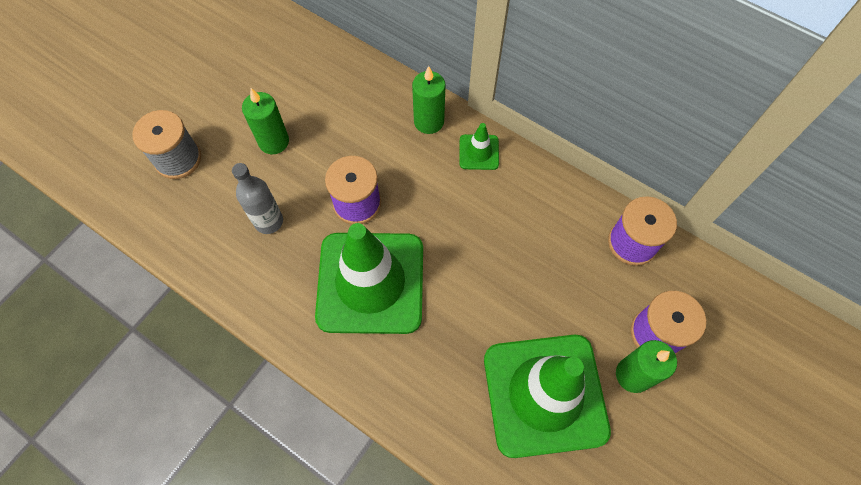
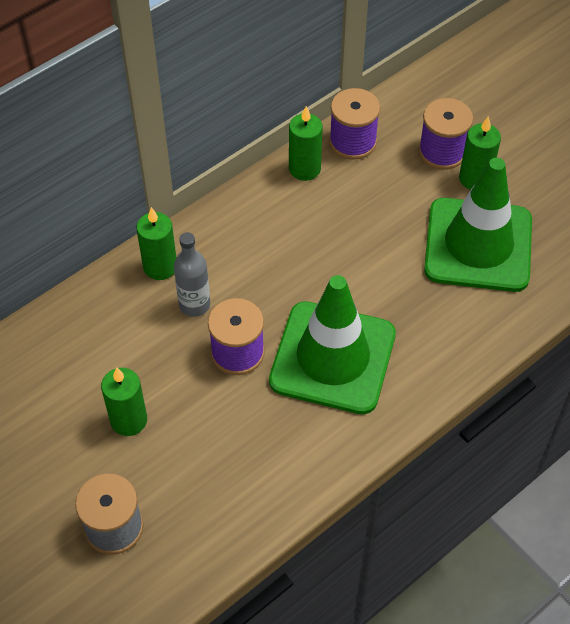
camera: 75 degrees left, 10 degrees down
(269, 221) = (232, 441): grey bottle -> grey bottle (194, 305)
(479, 152) = (214, 232): green traffic cone -> none
(580, 207) = (304, 169): none -> green candle

